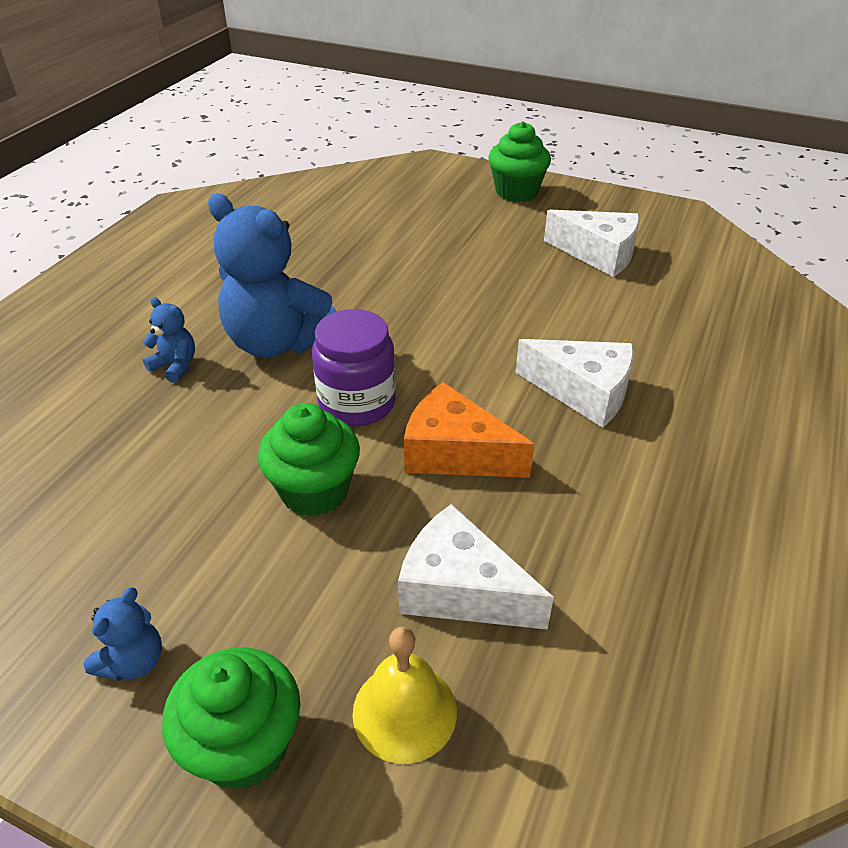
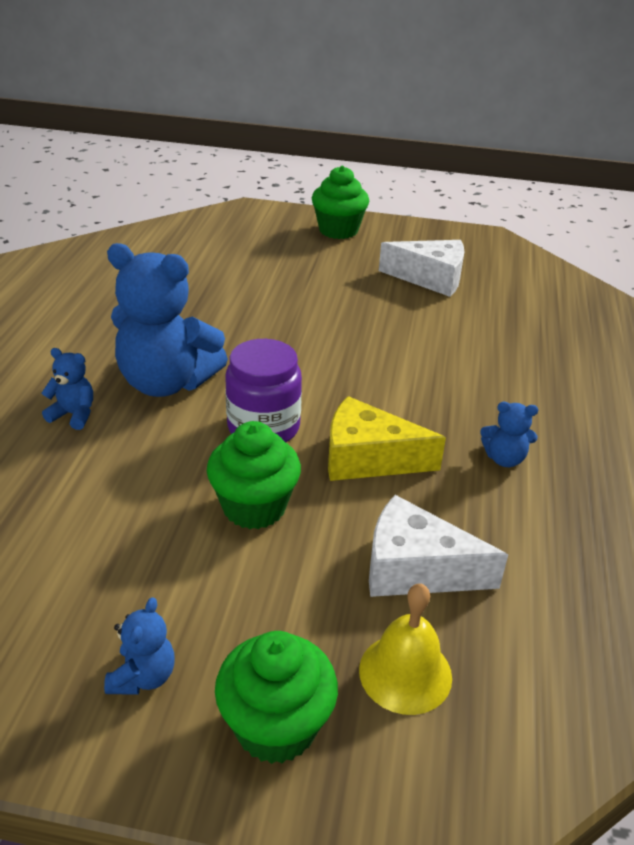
camera: 15 degrees left, 5 degrees down
(455, 453) = (368, 458): orange cheese -> yellow cheese
(583, 392) = (459, 395): white cheese -> none
(608, 474) = (504, 459): none -> blue teddy bear

